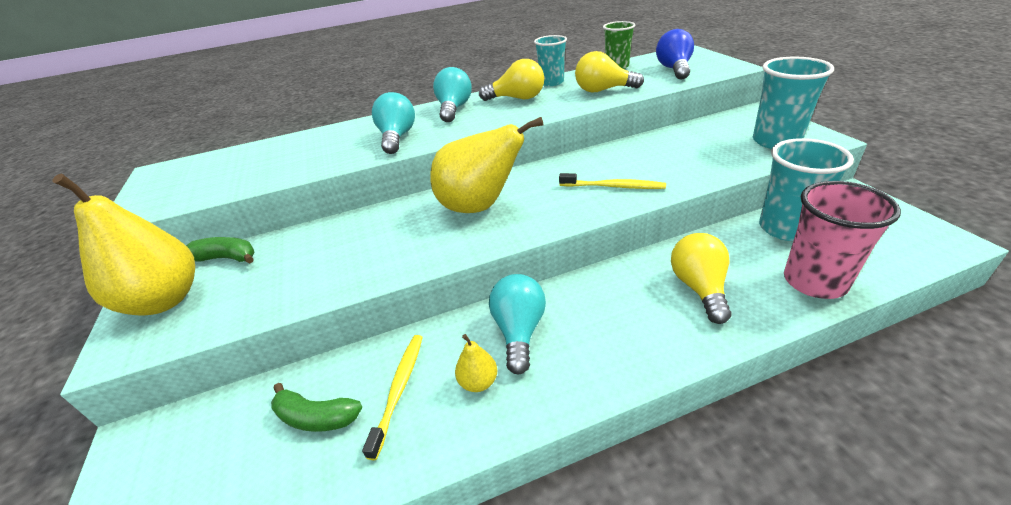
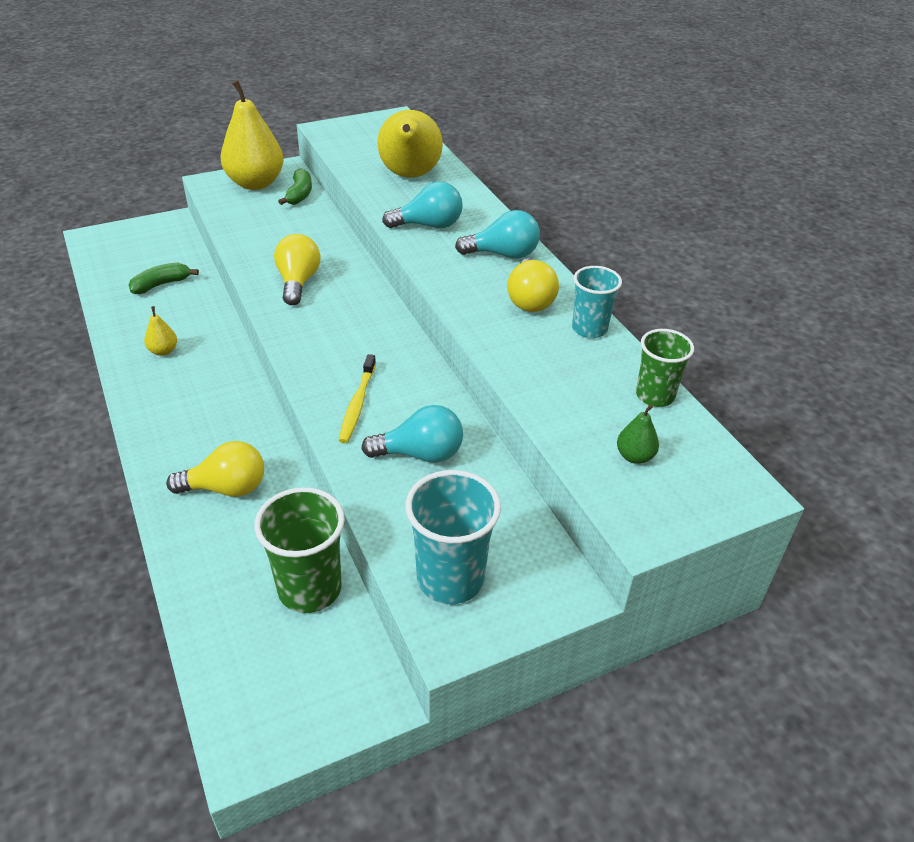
camera: 80 degrees right, 5 degrees up
(316, 417) = (161, 284): green banana -> green banana turned 45 degrees clockwise
(399, 389) = (171, 315): yellow toothbrush -> none
(480, 206) = (341, 312): yellow pear -> yellow pear (410, 176)
(519, 331) = (208, 370): turquoise light bulb -> turquoise light bulb (420, 454)
(603, 90) = (547, 373): yellow light bulb -> yellow light bulb (298, 282)
(674, 69) = (634, 456): blue light bulb -> green pear
(785, 228) = (309, 588): turquoise cup -> green cup
(814, 282) = (209, 580): pink cup -> none

